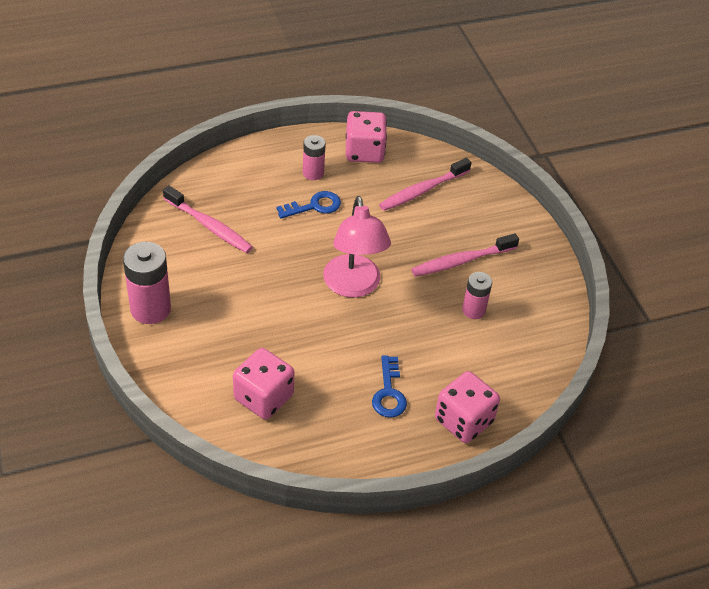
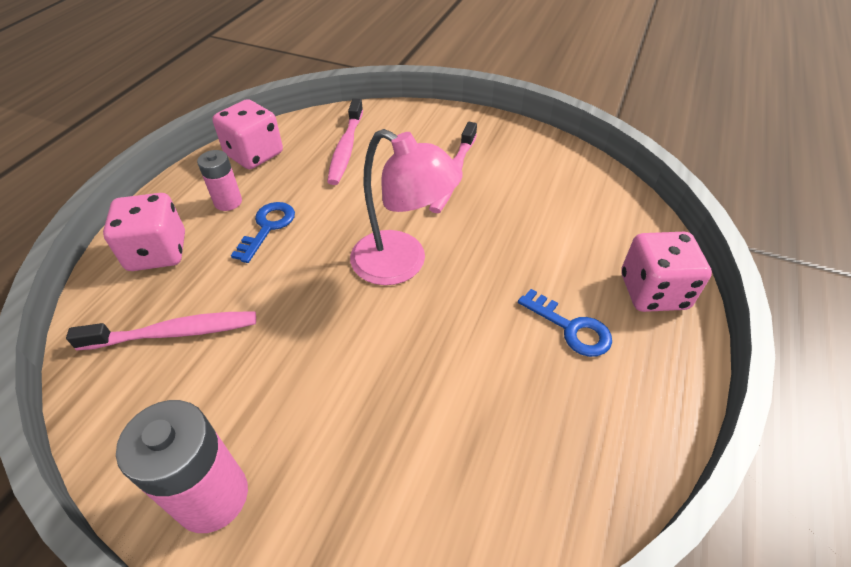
camera: 45 degrees left, 0 degrees up
(263, 397) = (481, 460): pink dice -> pink dice (157, 252)
(473, 310) = (518, 201): pink battery -> none

